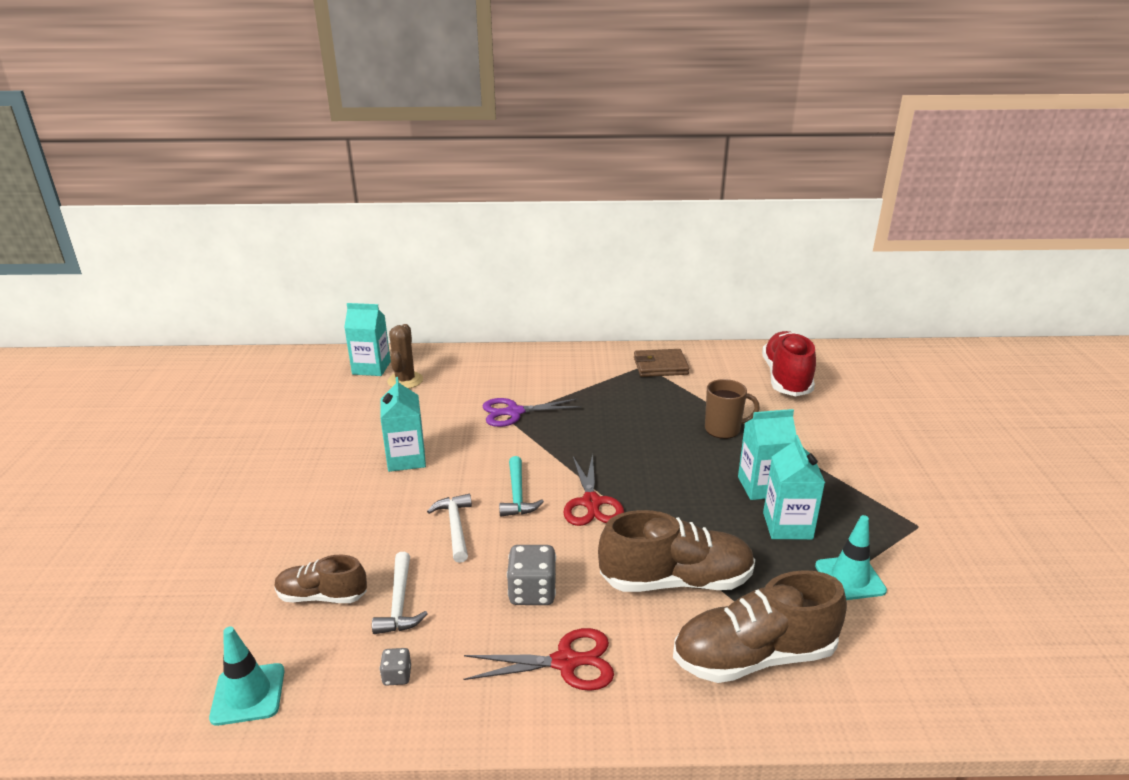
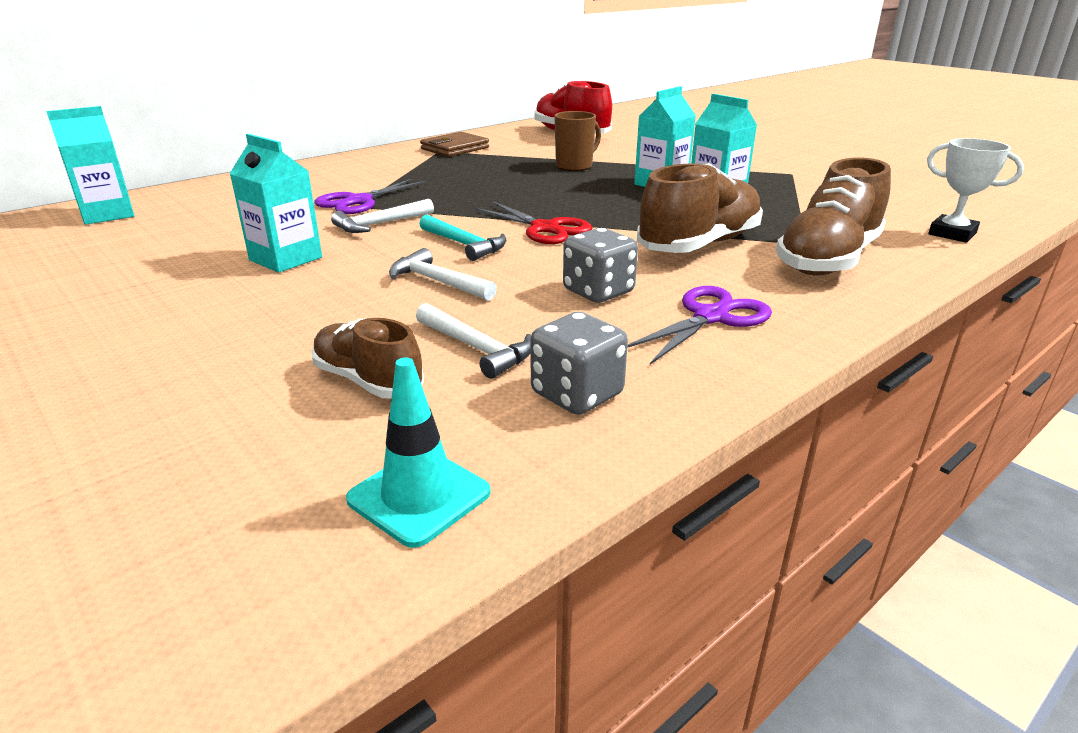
camera: 40 degrees left, 0 degrees up
(322, 596) = (368, 381): brown shoe -> brown shoe turned 75 degrees clockwise
(397, 676) = (577, 394): grey dice -> grey dice, size x1.89
(405, 380) = (176, 212): brown cactus -> none
(496, 446) = (380, 224): none -> white hammer
(565, 662) = (710, 317): red scissors -> purple scissors
(850, 578) = (803, 206): turquoise traffic cone -> none
(939, 694) = (952, 234): none -> white trophy

